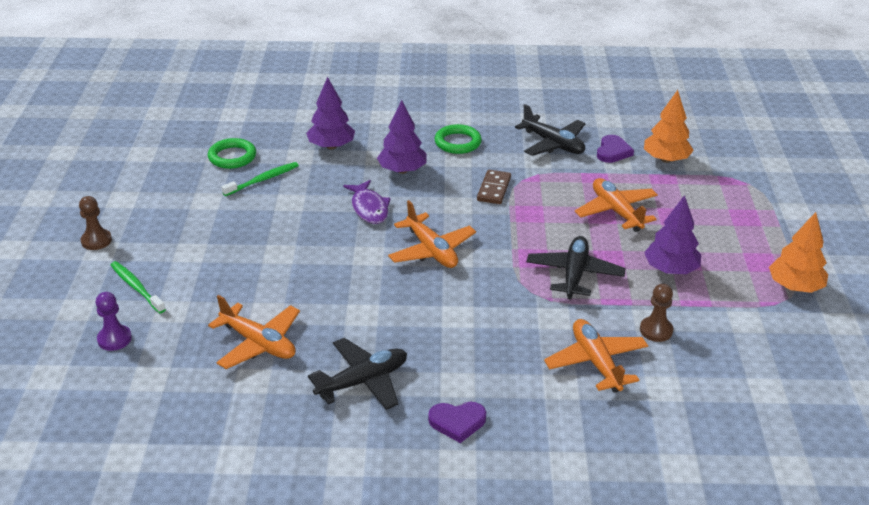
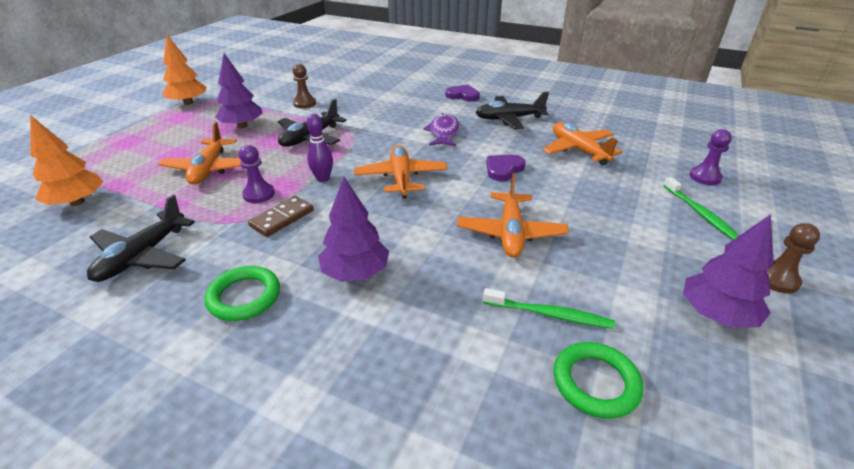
camera: 155 degrees left, 0 degrees up
(263, 180) = (549, 314): green toothbrush -> green toothbrush turned 150 degrees counterclockwise
(331, 146) = (423, 351): purple tree -> purple tree (716, 314)
(369, 208) = (430, 233): purple fish -> purple fish (443, 132)
(502, 230) = (323, 179): none -> purple bowling pin
(538, 202) = (259, 194): none -> purple pawn
(553, 144) = (142, 256): black plane -> black plane turned 135 degrees counterclockwise
(596, 362) = (359, 99): orange plane -> orange plane (510, 233)
(613, 151) = (104, 226): purple heart -> purple heart (503, 169)

